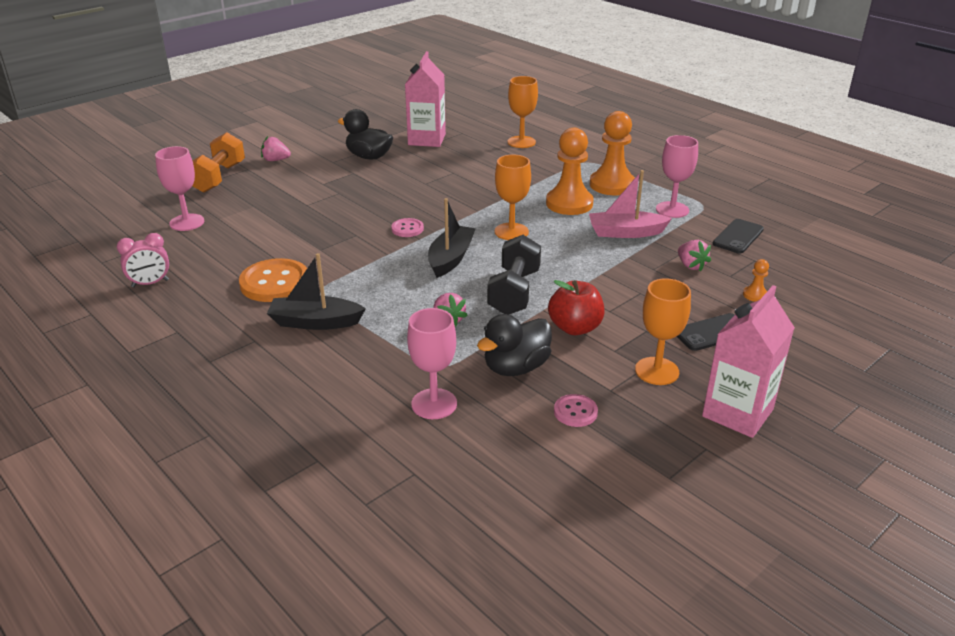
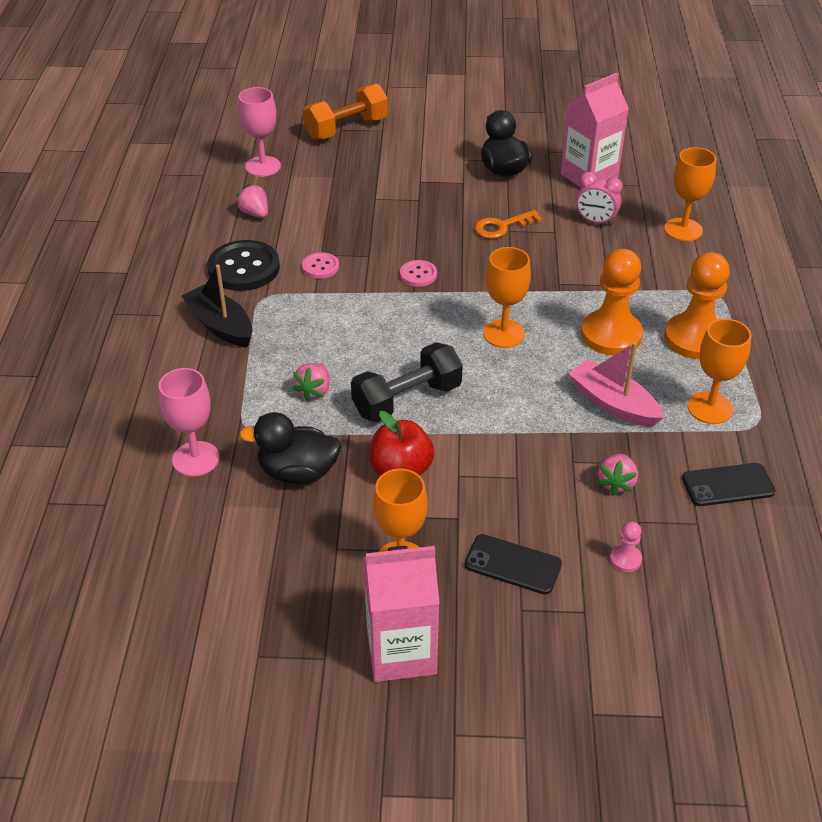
camera: 45 degrees right, 10 degrees up
(150, 283) = (165, 215): pink clock -> pink clock (595, 221)
(275, 160) = (417, 132): pink strawberry -> pink strawberry (255, 213)
(275, 283) = (244, 268): orange button -> black button
(417, 183) = (502, 226): none -> orange key
(450, 258) = (407, 329): black boat -> none
(575, 412) = (279, 545): pink button -> pink button (320, 267)
(672, 210) = (710, 408): pink goblet -> orange goblet
(755, 295) = (625, 559): orange pawn -> pink pawn

